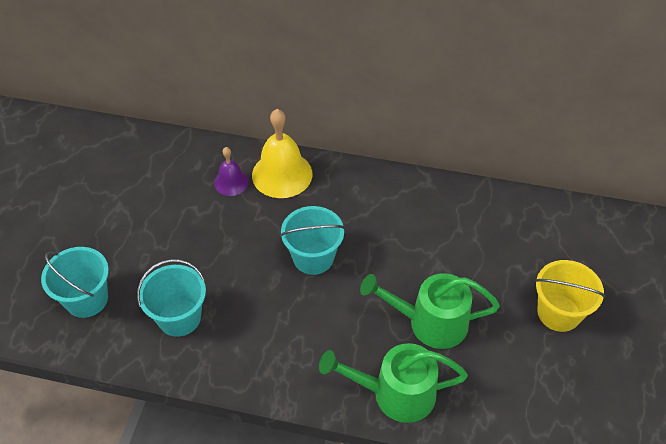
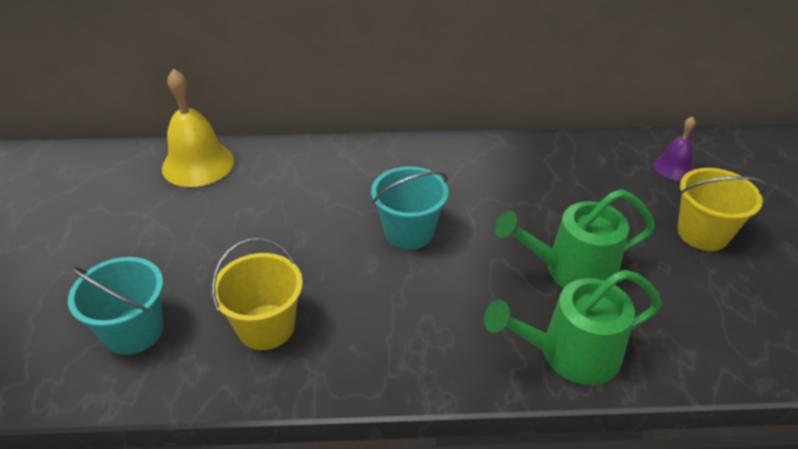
camera: 15 degrees left, 10 degrees down
(179, 317) = (266, 327): turquoise bucket -> yellow bucket
(231, 182) = (285, 177): purple bell -> purple bell (674, 167)
(282, 174) = (341, 161): yellow bell -> yellow bell (198, 164)

